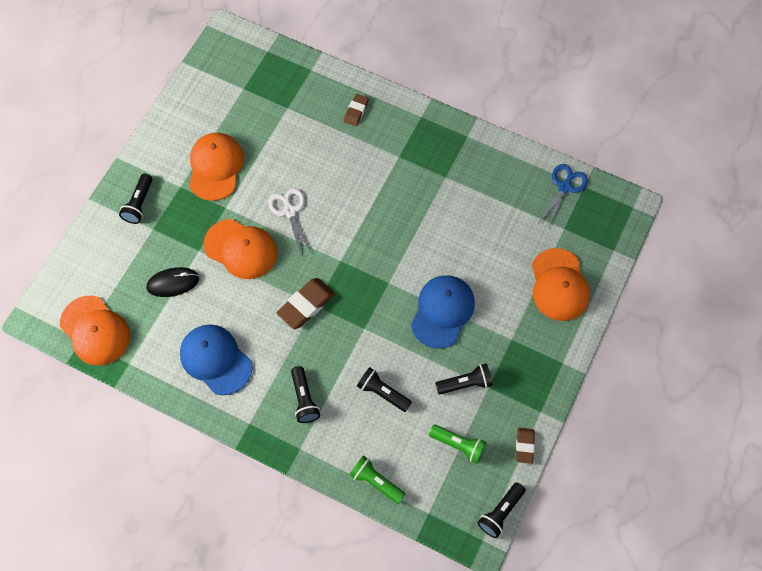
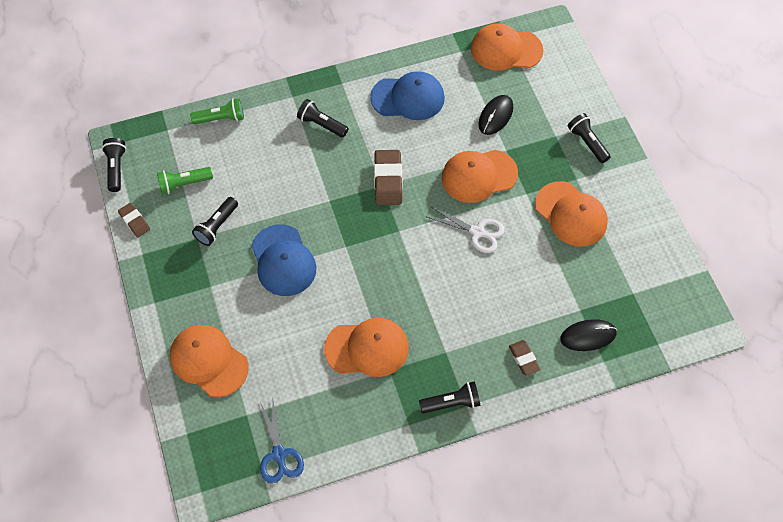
camera: 135 degrees right, 5 degrees down
(302, 90) = (588, 336): none -> black mouse
(382, 393) = (271, 171): black flashlight -> black flashlight (451, 403)
(446, 201) = (367, 348): none -> orange cap

